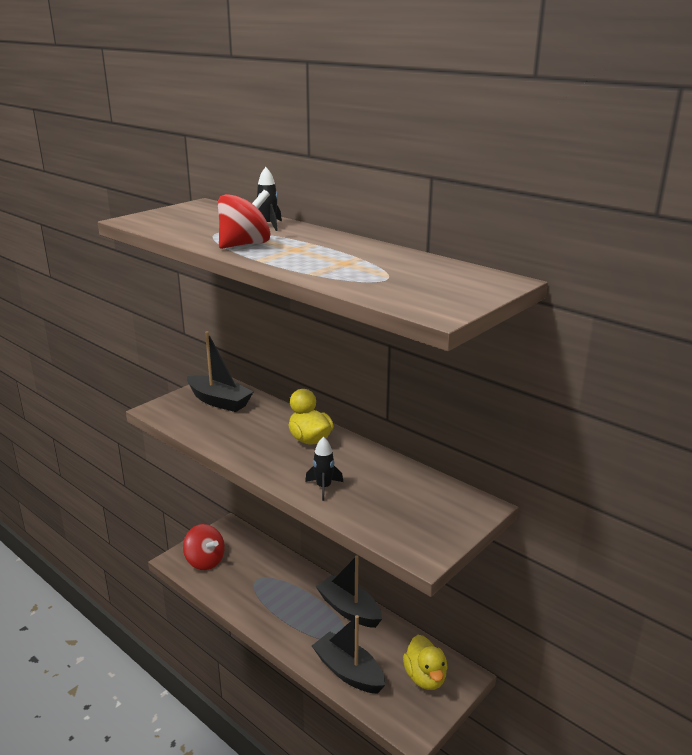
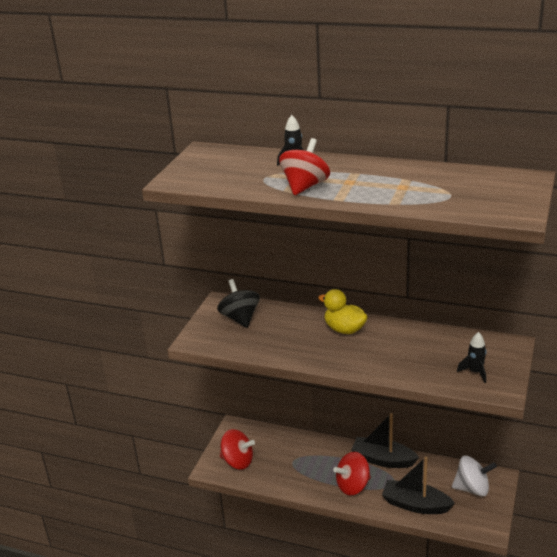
camera: 20 degrees left, 5 degrees up
(219, 401) = (240, 318): black boat -> black spinning top
(297, 626) = (353, 486): none -> red spinning top
(324, 487) = (391, 364): black rocket -> black rocket (475, 372)
(425, 677) = (472, 488): yellow duck -> white spinning top

